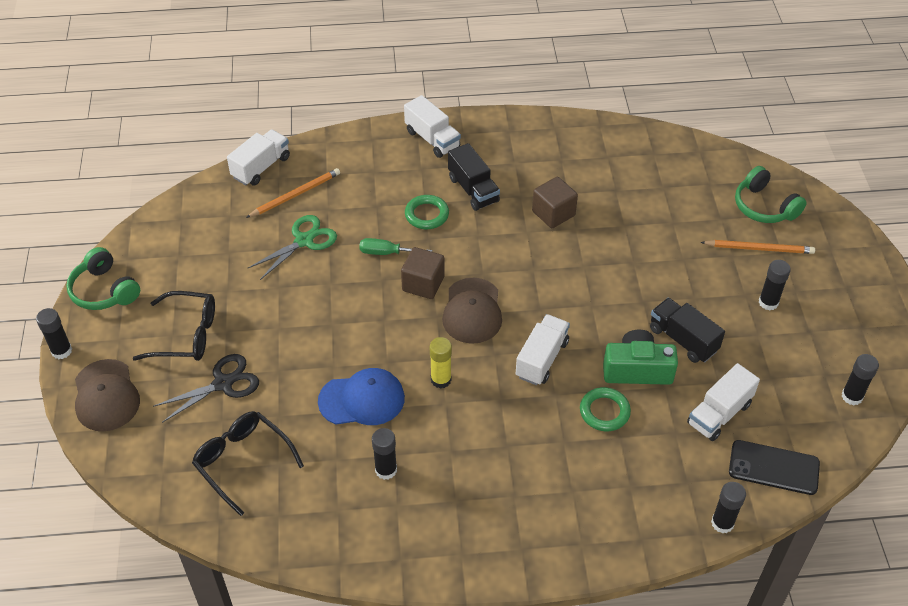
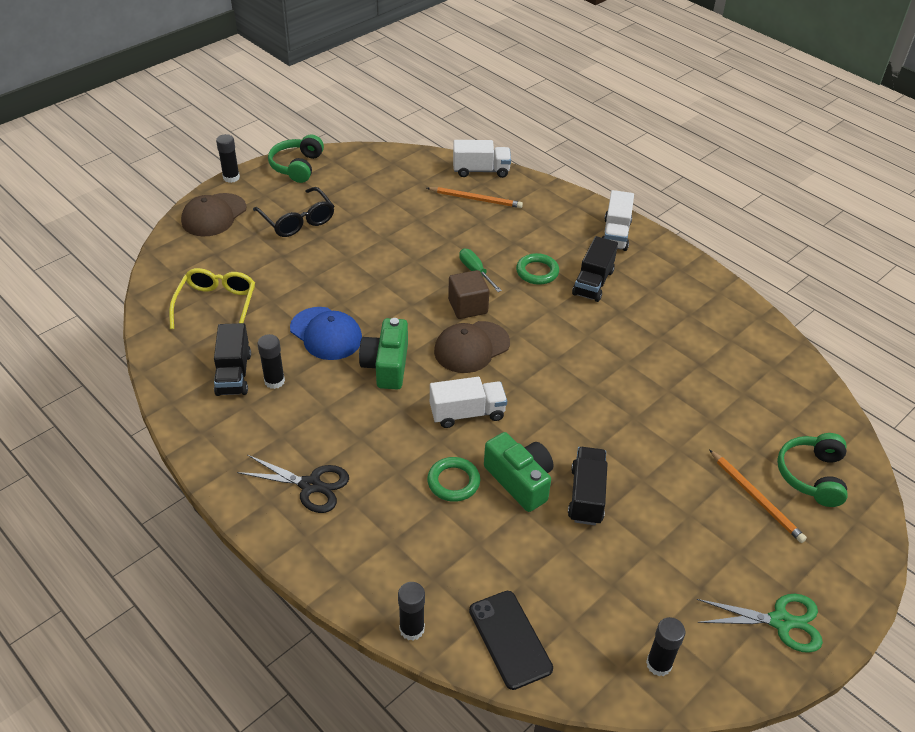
camera: 50 degrees right, 5 degrees down
(223, 383) = (273, 259): black scissors -> black scissors (310, 485)
(242, 461) = (216, 305): black glasses -> yellow glasses
(304, 241) = (439, 226): green scissors -> green scissors (780, 621)
(348, 496) = (234, 374): none -> black truck
(441, 379) = (387, 365): yellow glue stick -> green camera
(553, 213) = (626, 340): brown cube -> none
(719, 414) = (530, 565): white truck -> none
(768, 302) = (699, 537): black glue stick -> none

